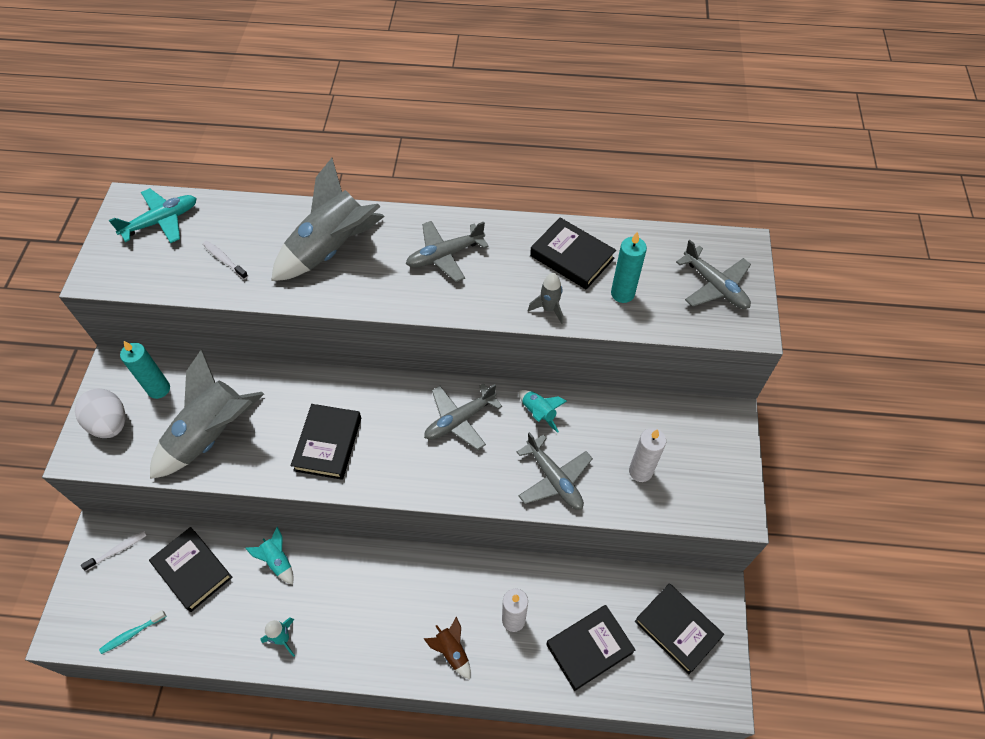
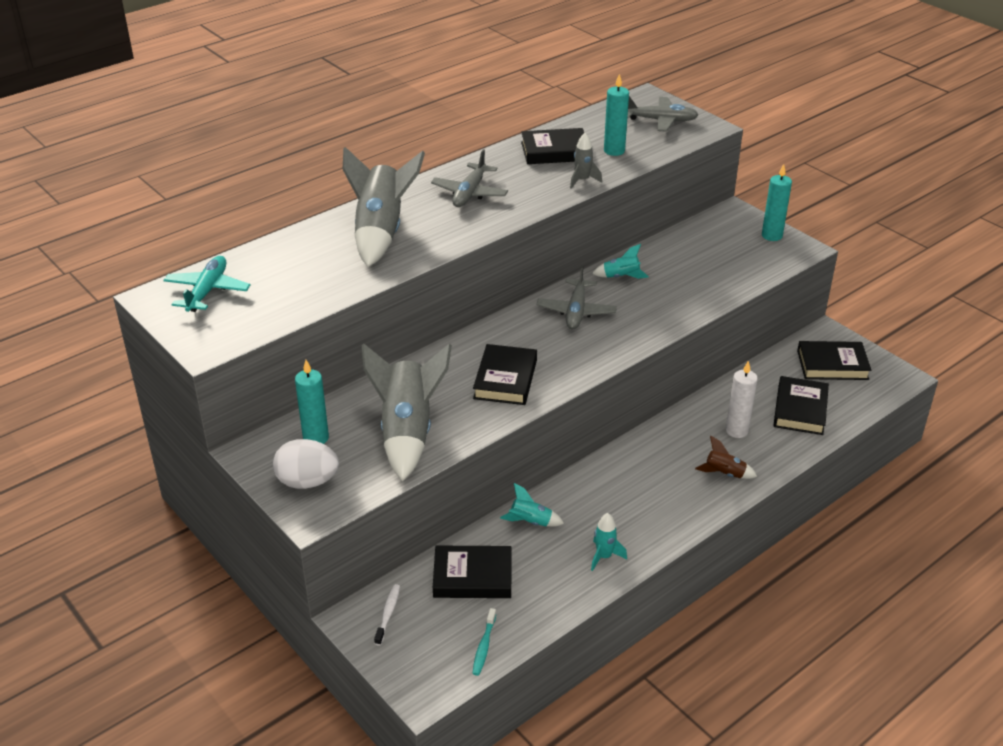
camera: 45 degrees left, 20 degrees down
(224, 260) = (304, 281): white toothbrush -> none
(328, 444) = (505, 379): black book -> black book turned 45 degrees clockwise
(554, 479) = (681, 300): grey plane -> none
(640, 471) = (724, 265): white candle -> none
(727, 474) = (772, 236): none -> turquoise candle

